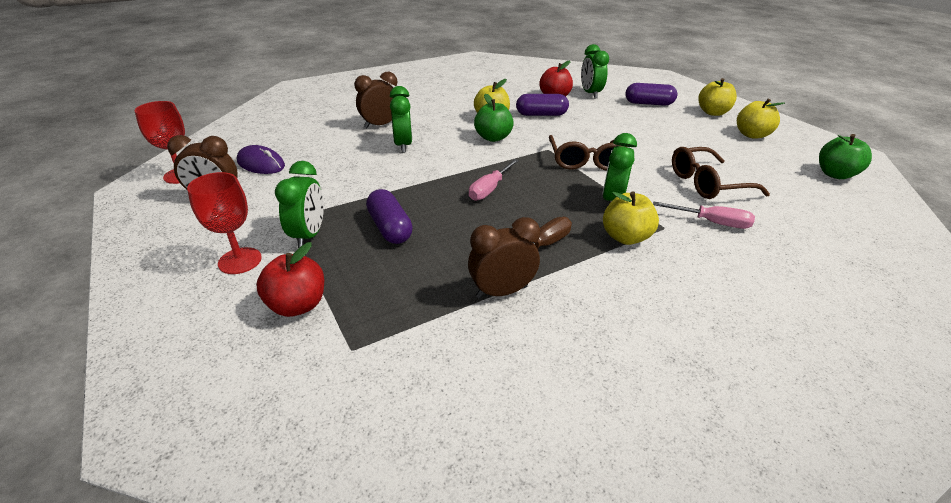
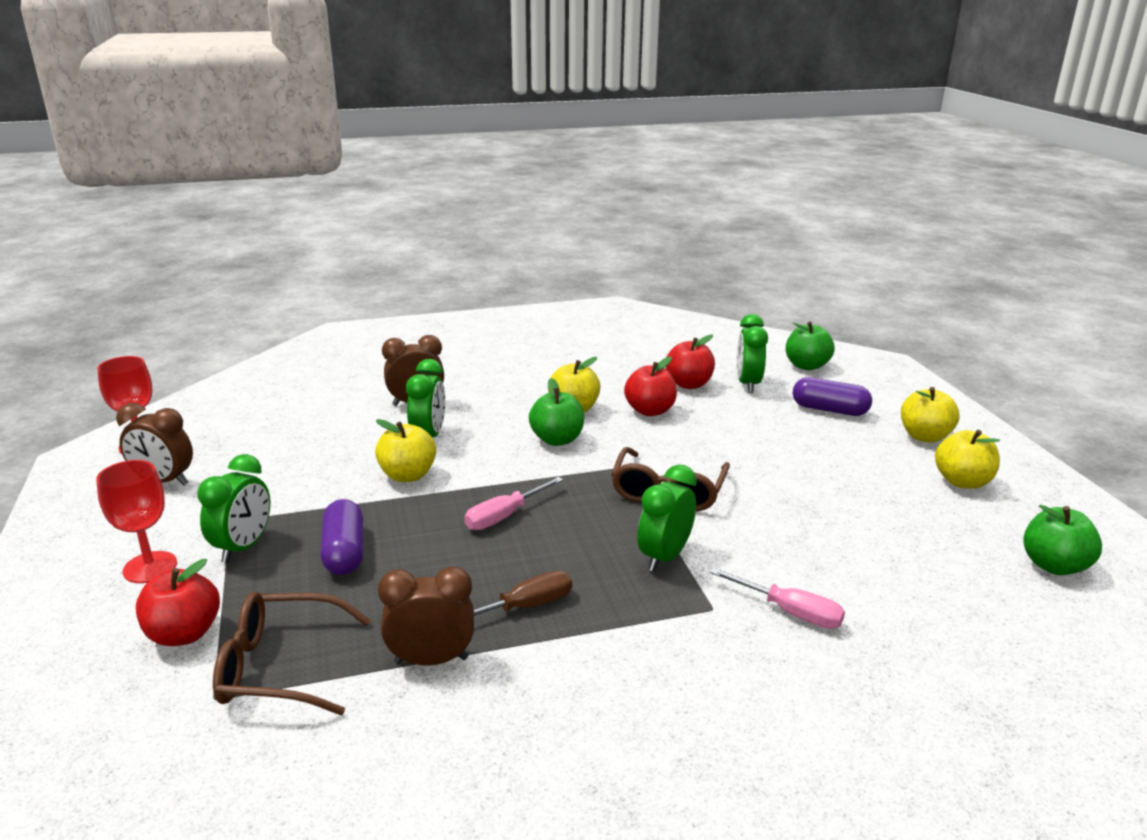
camera: 15 degrees right, 10 degrees down
(261, 164) = (238, 442): purple mouse -> none
(541, 114) = (650, 411): purple capsule -> red apple
(617, 80) = (806, 366): none -> green apple
(625, 237) = (646, 613): yellow apple -> yellow apple (408, 475)
(707, 183) = (828, 551): brown glasses -> brown glasses (280, 667)

